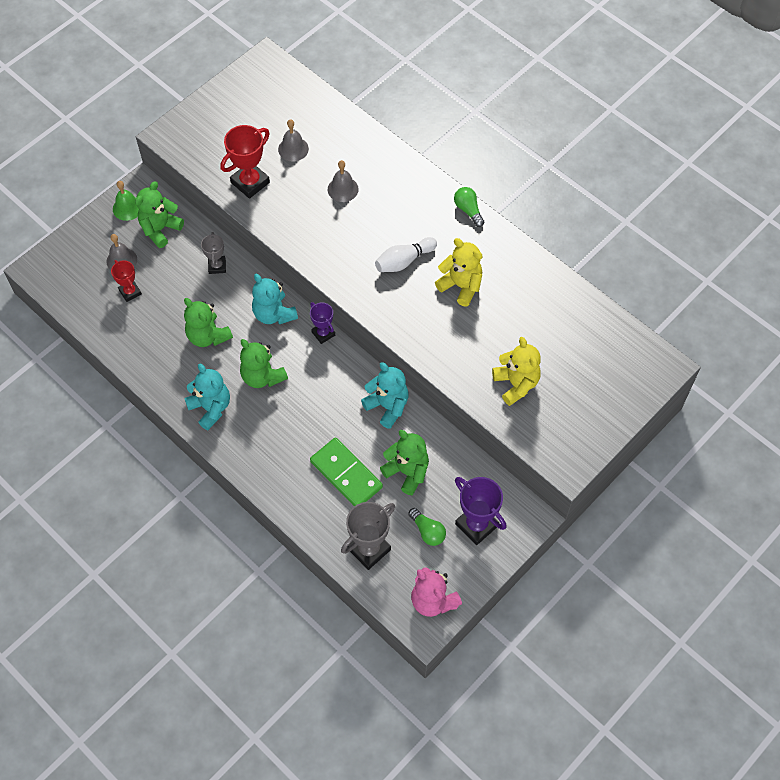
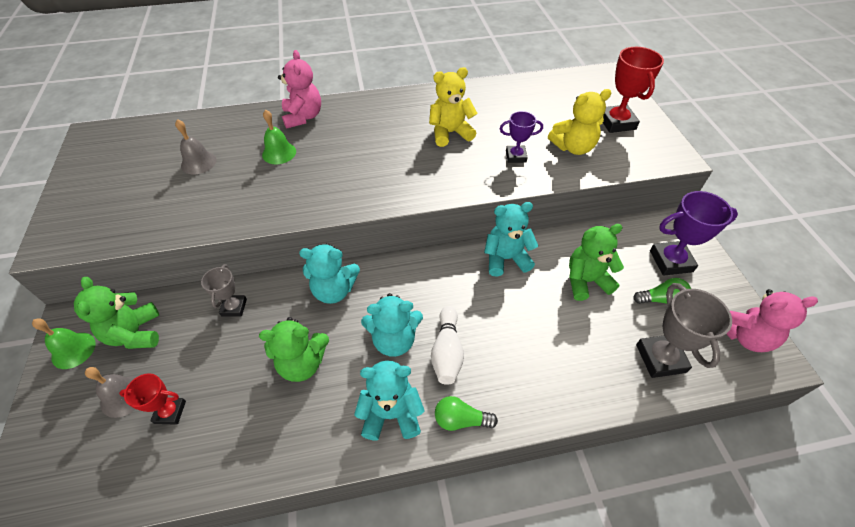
camera: 55 degrees left, 10 degrees down
(217, 266) = (234, 307): grey trophy -> grey trophy turned 60 degrees clockwise
(250, 182) = (191, 209): red trophy -> red trophy (616, 122)
(262, 376) = (394, 340): green teddy bear -> turquoise teddy bear
(323, 333) = (391, 264): purple trophy -> purple trophy (516, 156)
(343, 189) = (279, 153): grey bell -> green bell
(346, 474) = (560, 330): green domino -> none
(395, 173) = (303, 117): none -> pink teddy bear
(404, 261) = (392, 152): white bowling pin -> white bowling pin (447, 352)
(468, 210) = (384, 97): green light bulb -> green light bulb (461, 419)
(516, 384) = (573, 147): yellow teddy bear -> yellow teddy bear turned 150 degrees clockwise

